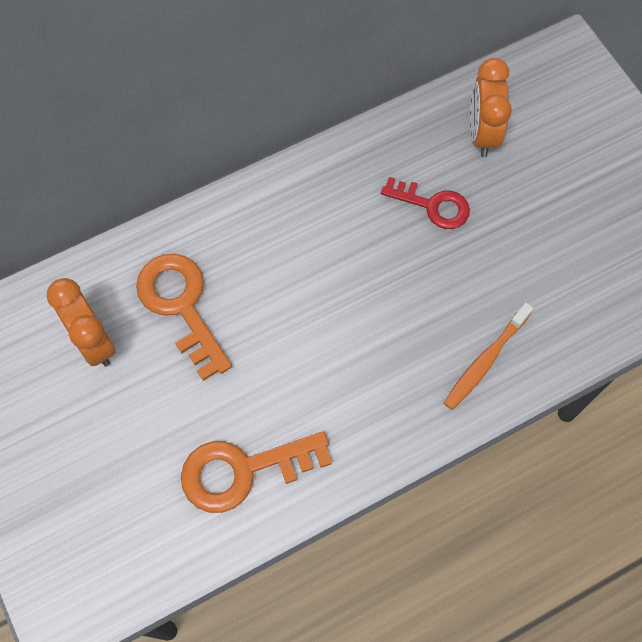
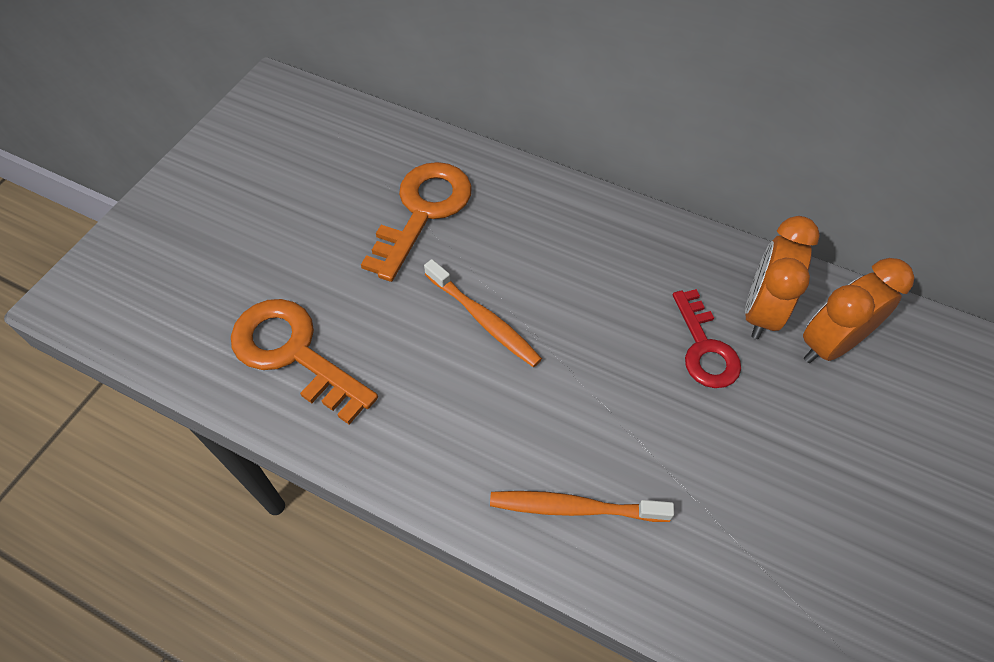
camera: 55 degrees right, 10 degrees down
(93, 342) = (342, 173): orange clock -> orange clock (760, 311)
(310, 325) = (484, 320): none -> orange toothbrush

